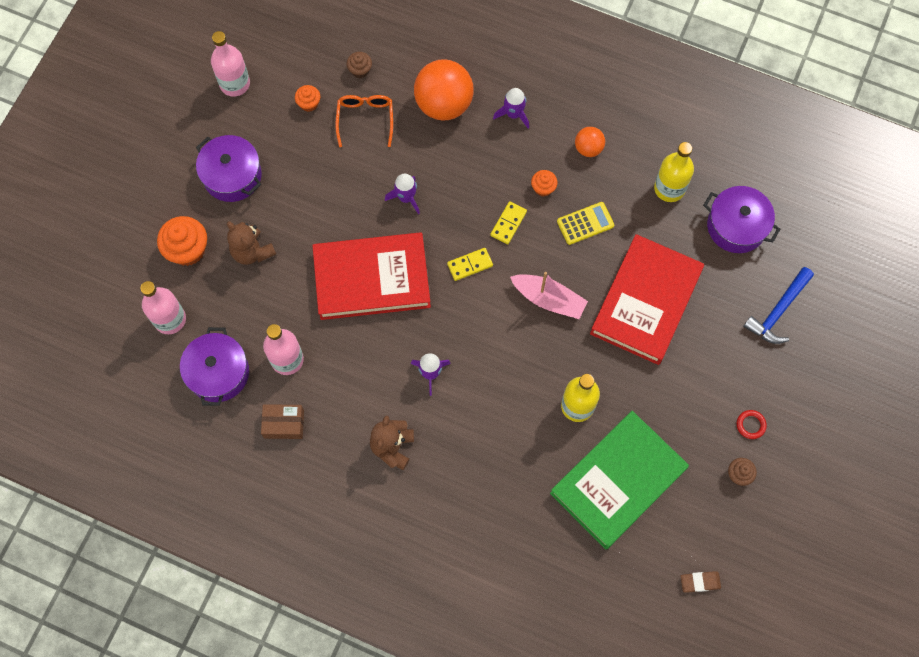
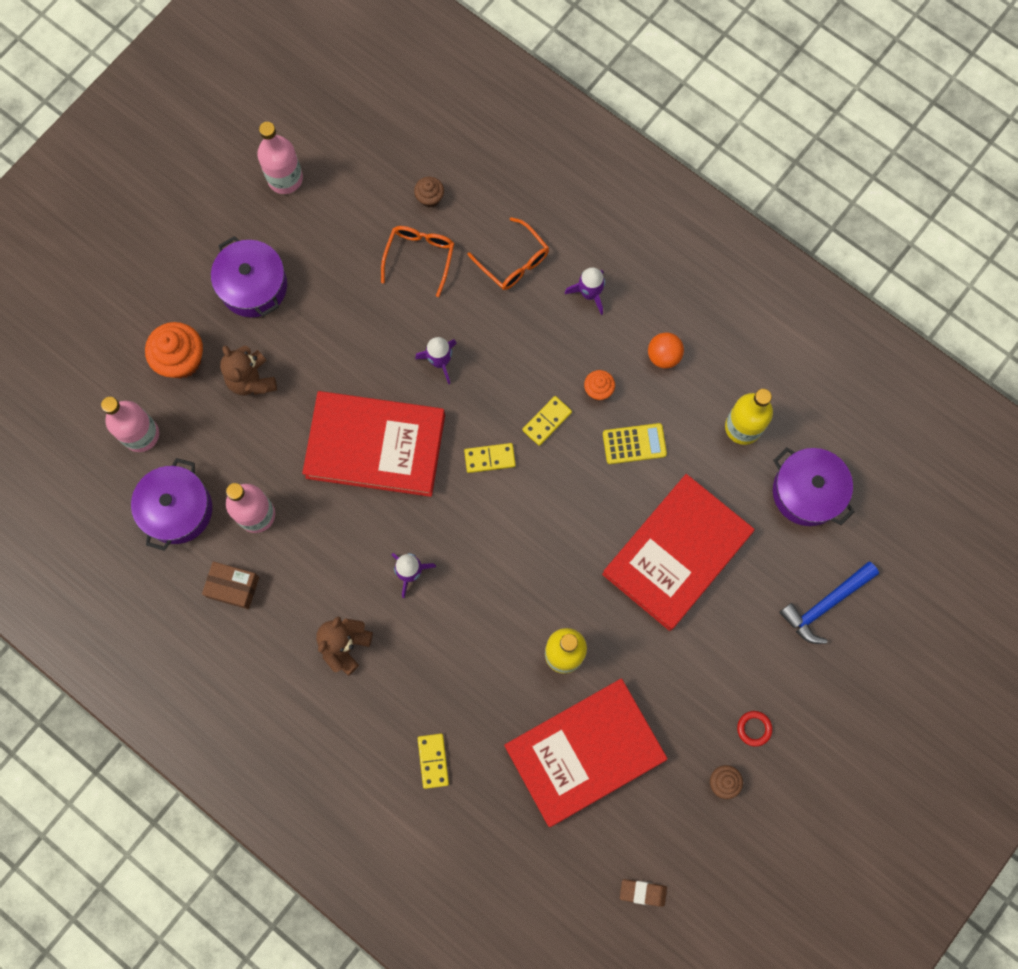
camera: 15 degrees right, 5 degrees up
(309, 103) = (361, 223): orange cupcake -> none
(444, 104) = (513, 261): orange ball -> orange glasses
(494, 522) = (433, 761): none -> yellow domino
(549, 299) = (567, 522): pink boat -> none
(618, 481) = (584, 752): green book -> red book

